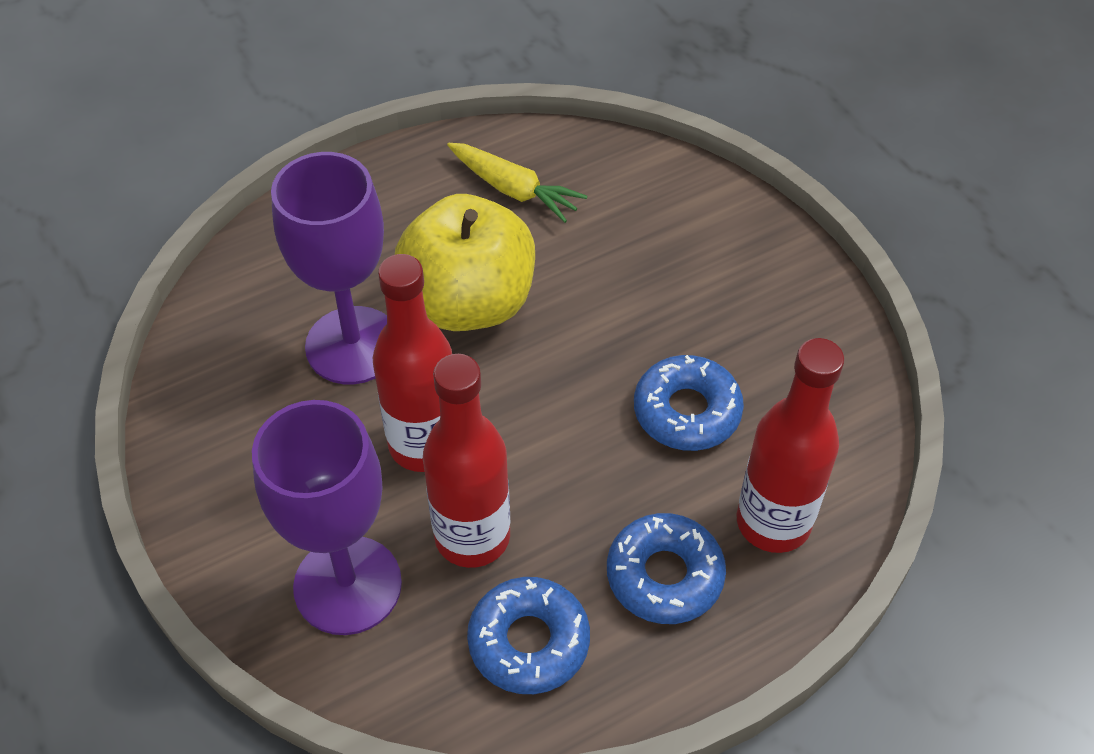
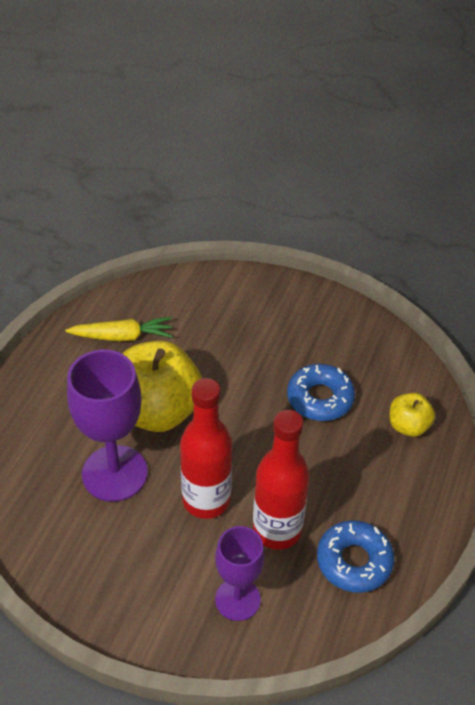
camera: 40 degrees left, 5 degrees down
(347, 585) = (237, 599): purple goblet -> purple goblet, size x0.63
(664, 575) = (385, 484): blue donut -> none
(773, 522) = (408, 426): red bottle -> yellow apple

